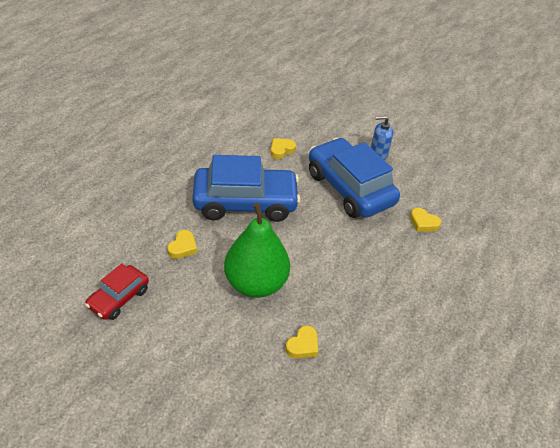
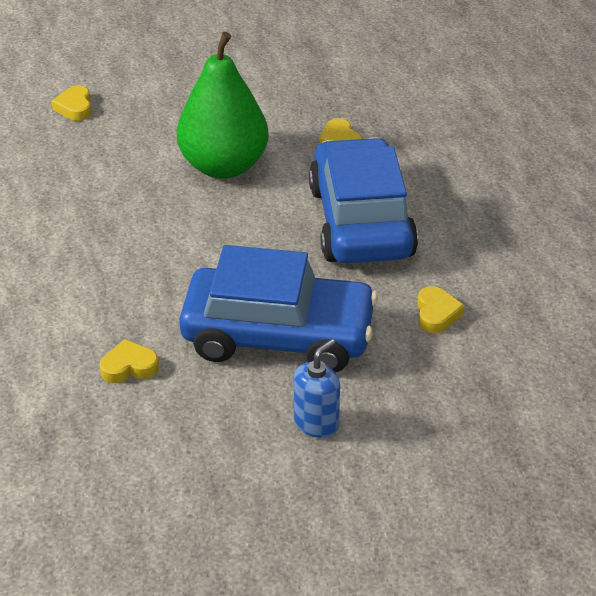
camera: 135 degrees right, 5 degrees down
(119, 298) = (317, 77): red car -> none
(245, 203) = (361, 221): blue car -> blue car turned 135 degrees clockwise
(303, 345) = (109, 157): yellow heart -> yellow heart (75, 107)

